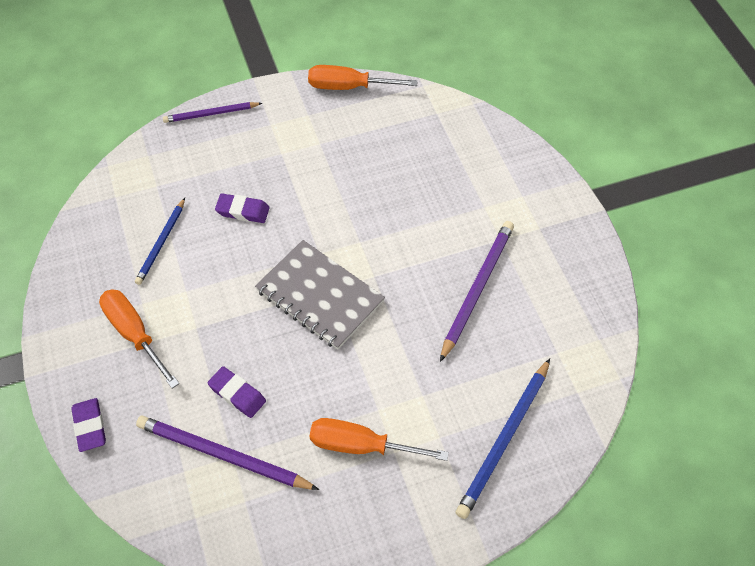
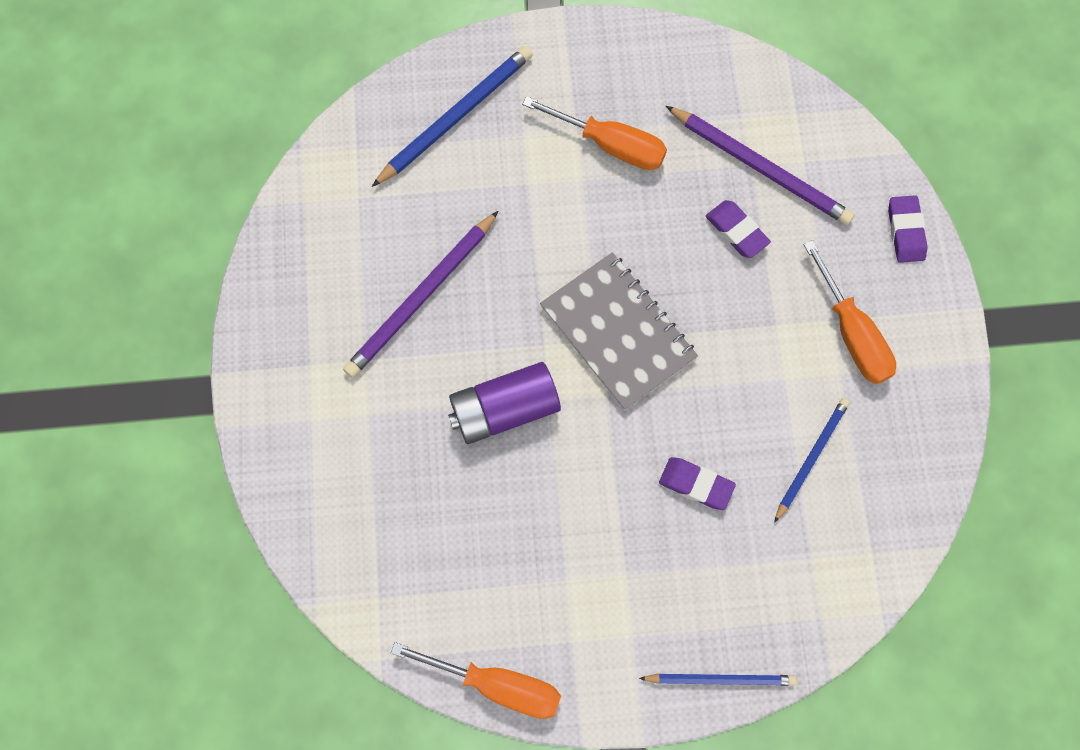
camera: 165 degrees left, 15 degrees up
(211, 114) = (720, 679): purple pencil -> blue pencil
(390, 228) = (504, 410): none -> purple battery

